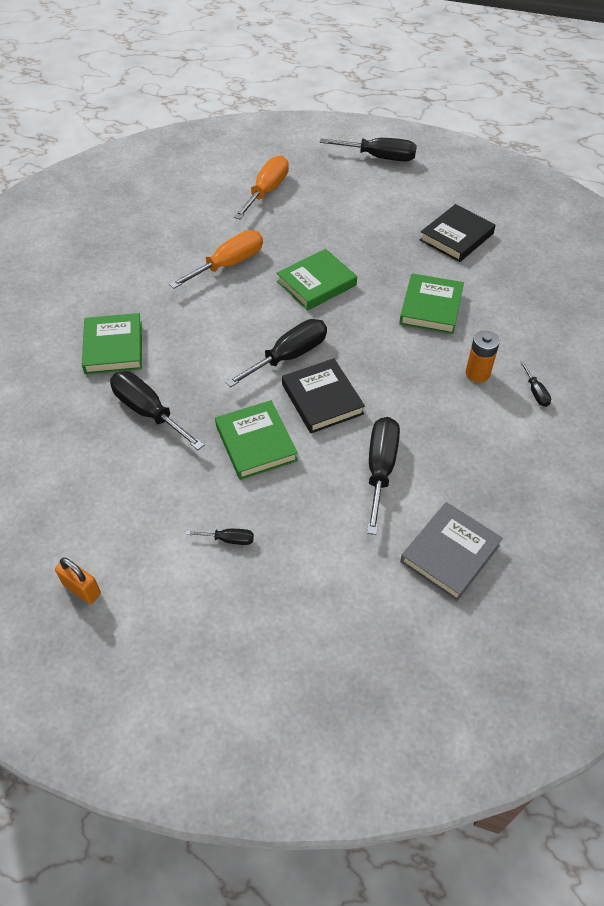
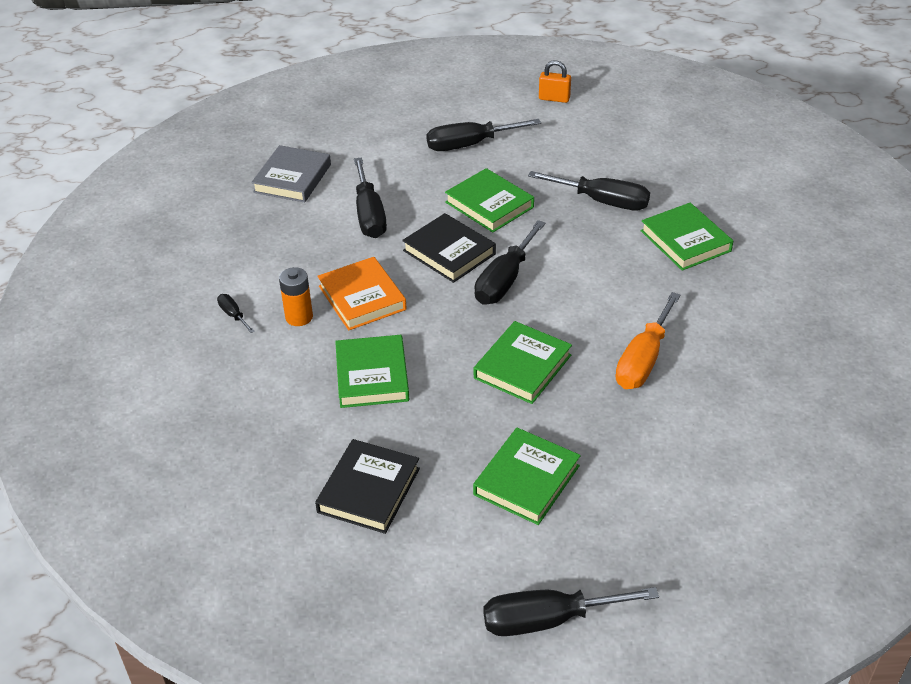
camera: 160 degrees right, 10 degrees down
(229, 539) = (469, 145): black screwdriver -> black screwdriver, size x2.11
(267, 191) = (679, 488): orange screwdriver -> none
(354, 217) = (526, 480): none -> green book
(418, 376) = (362, 298): none -> orange book

